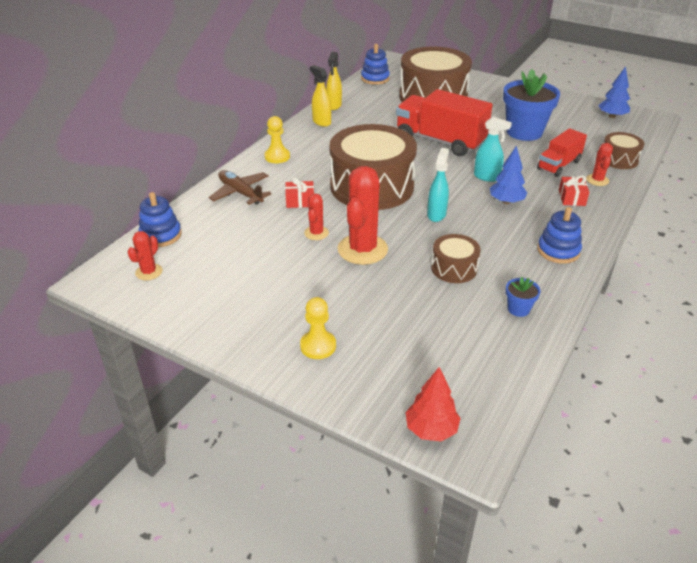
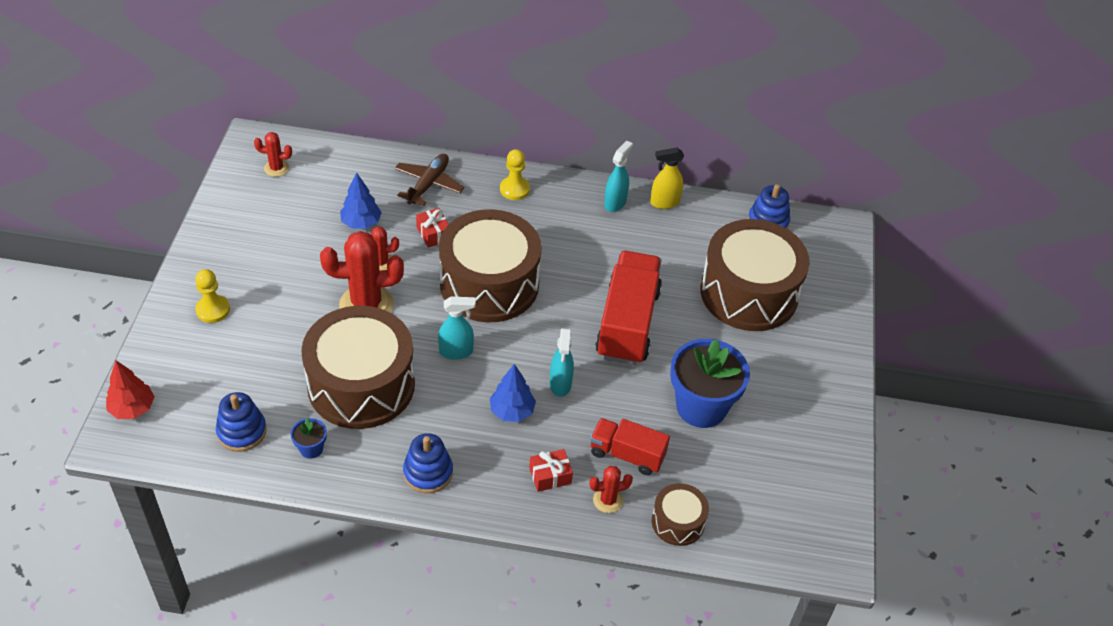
camera: 65 degrees right, 10 degrees up
(161, 235) = (333, 155): blue stacking toy -> blue stacking toy (242, 431)
(321, 122) = (615, 203): yellow spray bottle -> turquoise spray bottle
(454, 268) = (361, 385): brown drum -> brown drum, size x2.13
(612, 116) = (811, 507): blue tree -> blue tree (361, 223)

